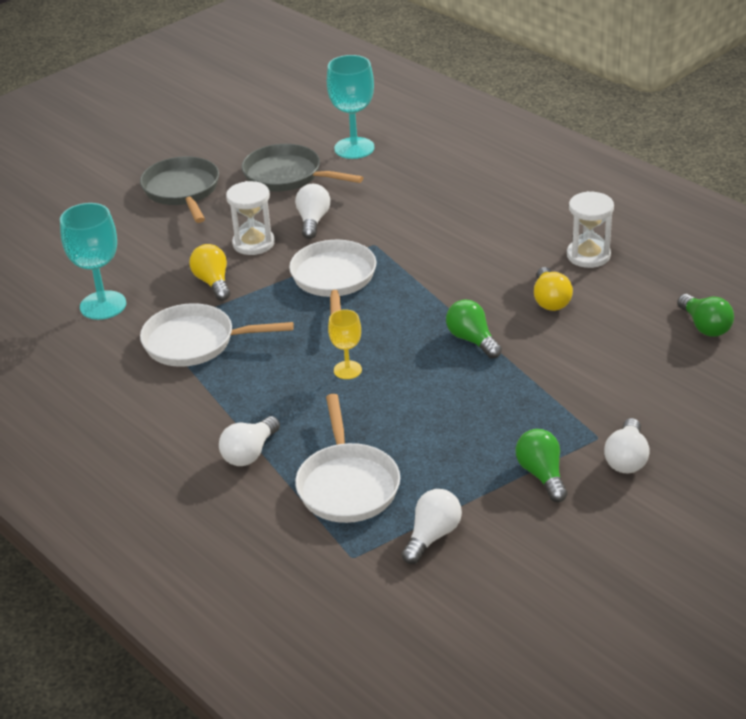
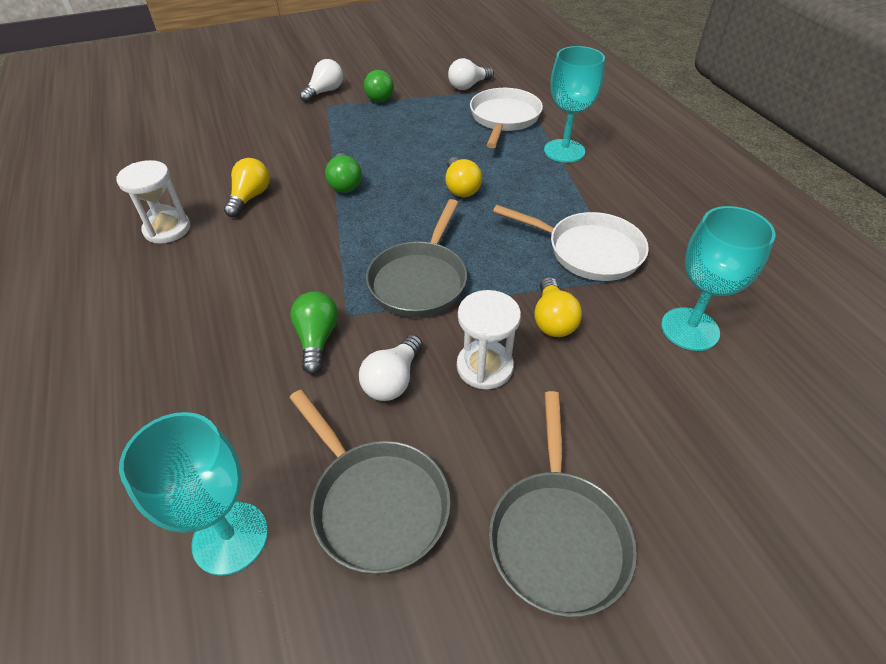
camera: 160 degrees left, 10 degrees up
(250, 453) = (564, 151): white light bulb -> turquoise goblet
(334, 280) = (420, 280): white pan -> grey pan
(347, 370) = (461, 188): yellow goblet -> yellow light bulb
(704, 326) = (172, 146): green light bulb -> green light bulb (317, 339)

